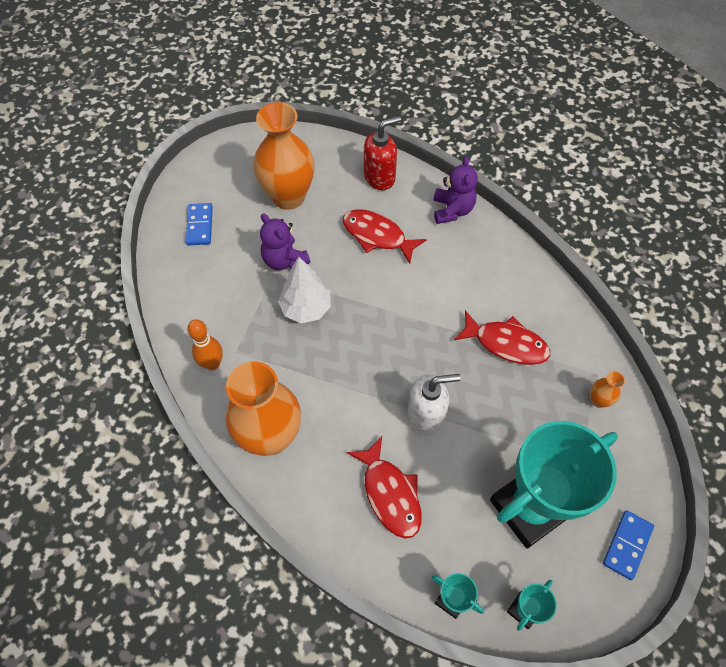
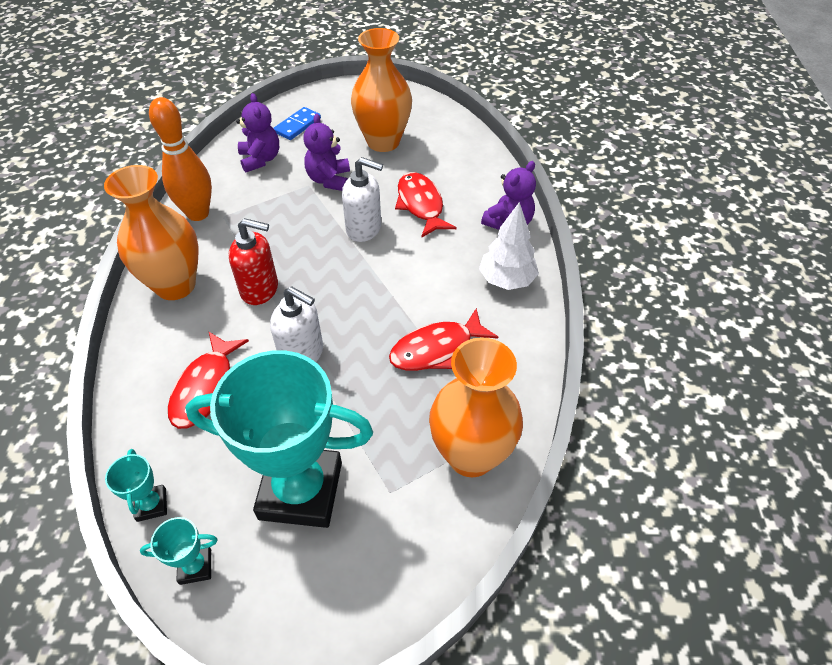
camera: 40 degrees right, 10 degrees down
(206, 278) = (260, 159): none -> purple teddy bear
(212, 363) = (198, 213): orange bowling pin -> orange bowling pin, size x1.56
(306, 308) = (305, 220): white tree -> white tree (506, 280)
(358, 285) = (364, 229): none -> white soap dispenser
(379, 177) = (472, 167): red soap dispenser -> red soap dispenser (260, 289)
(506, 343) = (437, 349): red fish -> red fish turned 90 degrees clockwise
(598, 400) = (470, 455): orange vase -> orange vase, size x2.44
(627, 545) = (350, 599): blue domino -> none

